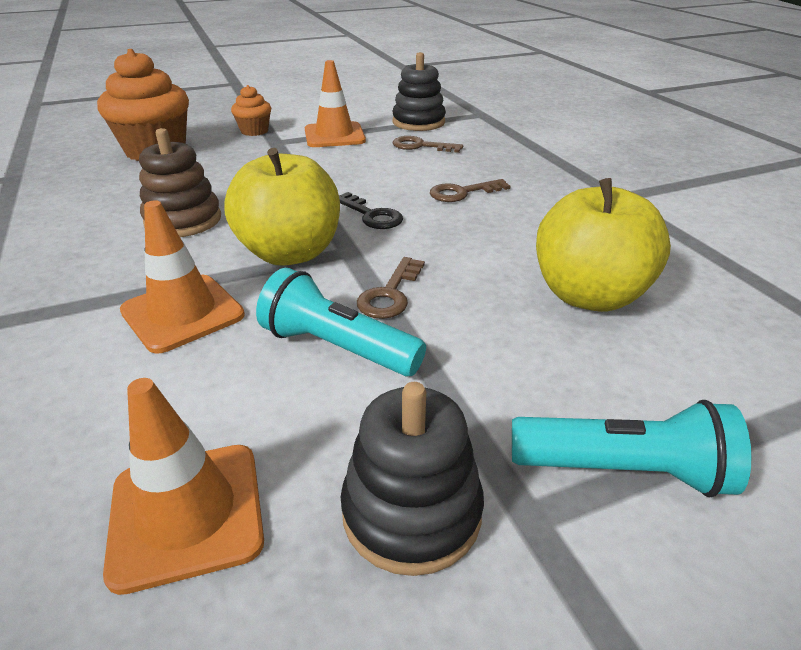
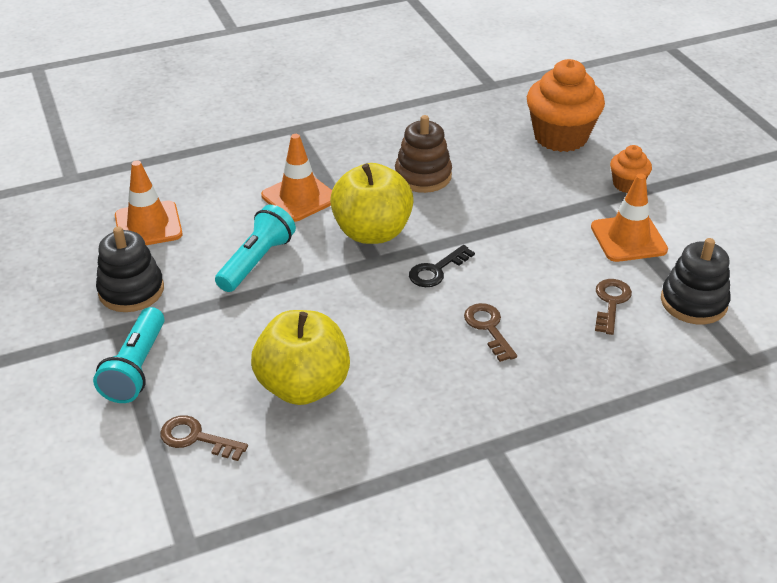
camera: 90 degrees right, 5 degrees up
(390, 294) = (314, 282): brown key -> brown key (196, 438)

